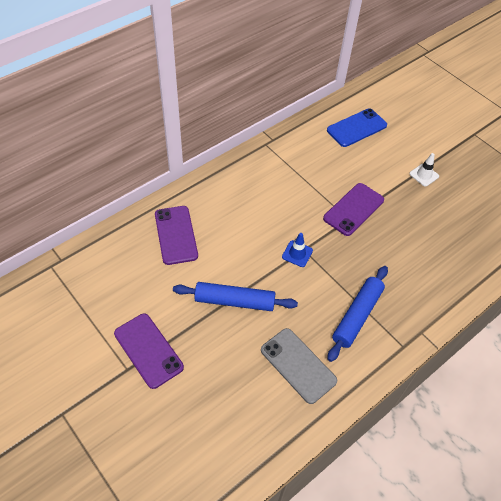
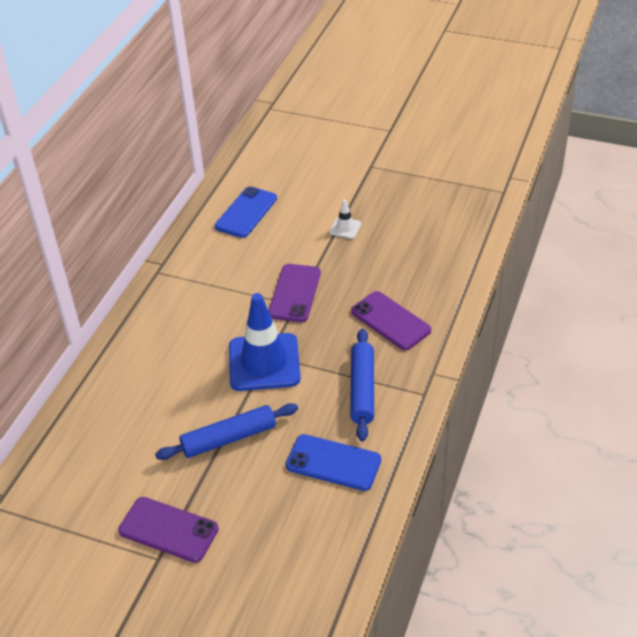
camera: 25 degrees left, 10 degrees down
(176, 235) = (119, 407): purple phone -> purple phone (390, 321)
(297, 254) = (264, 362): blue traffic cone -> blue traffic cone, size x2.29
(298, 365) = (333, 463): grey phone -> blue phone

